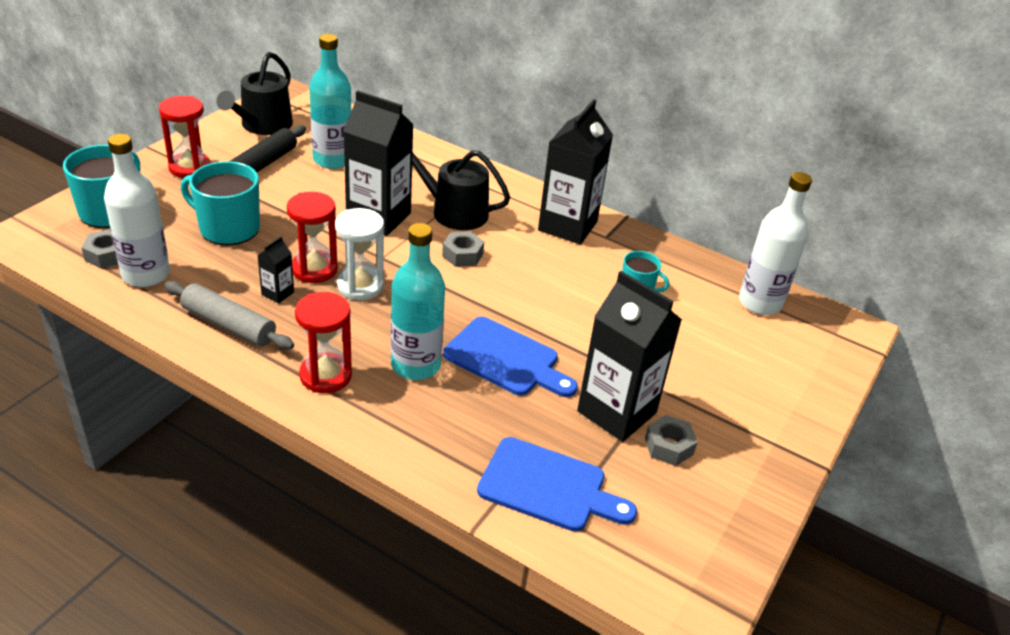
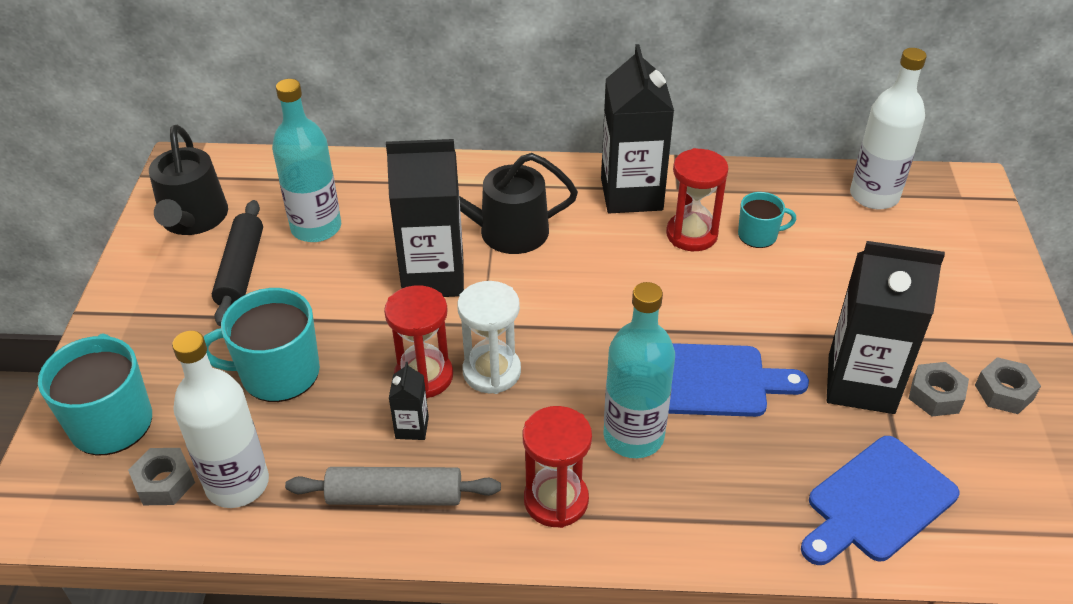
camera: 25 degrees left, 5 degrees up
(190, 168) = (157, 316): red hourglass -> red hourglass (691, 234)
(462, 255) = (561, 280): grey nut -> grey nut (1004, 392)
(548, 487) = (877, 502): blue cutting board -> blue cutting board turned 150 degrees clockwise

